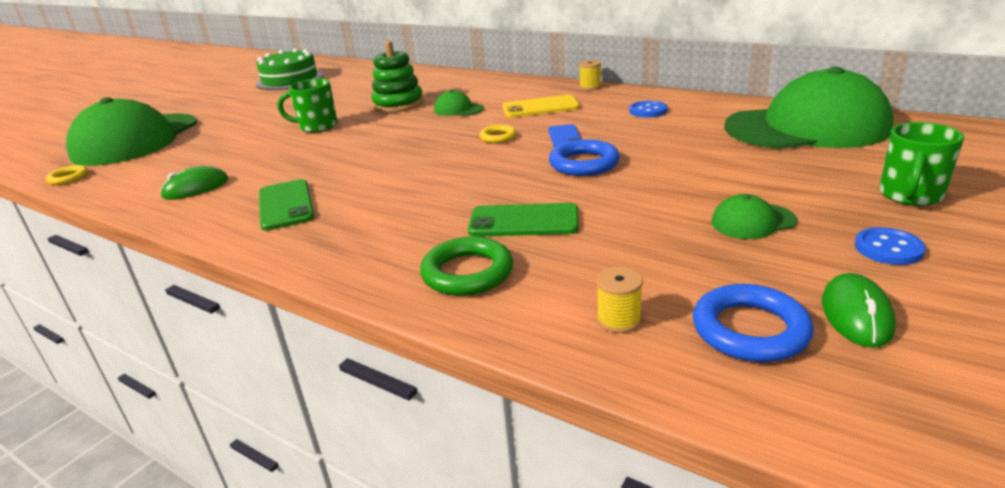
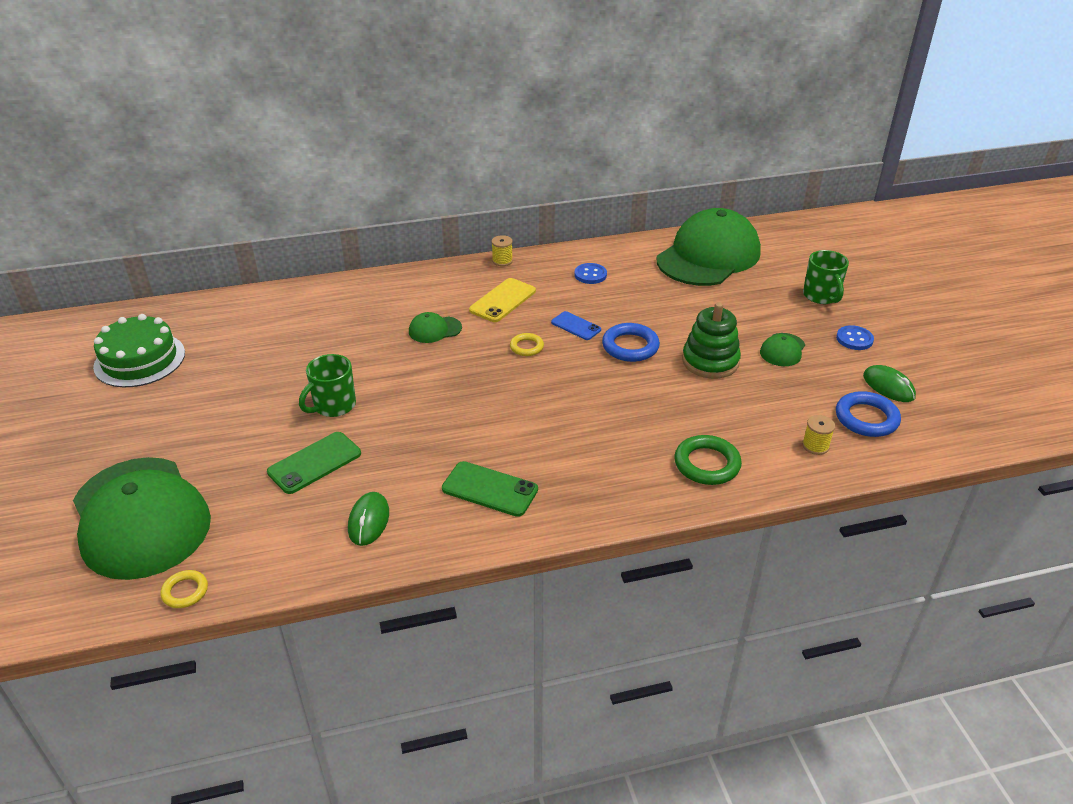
camera: 50 degrees left, 10 degrees up
(398, 104) = (361, 345): green stacking toy -> green stacking toy (710, 361)
(524, 221) = (674, 412): green phone -> green phone (314, 463)

